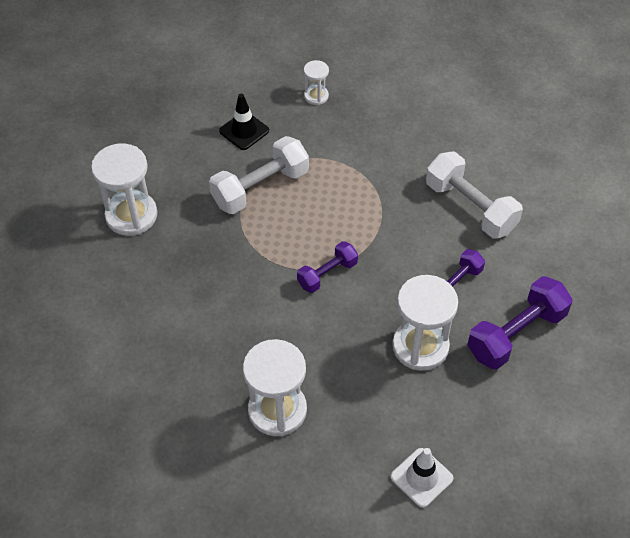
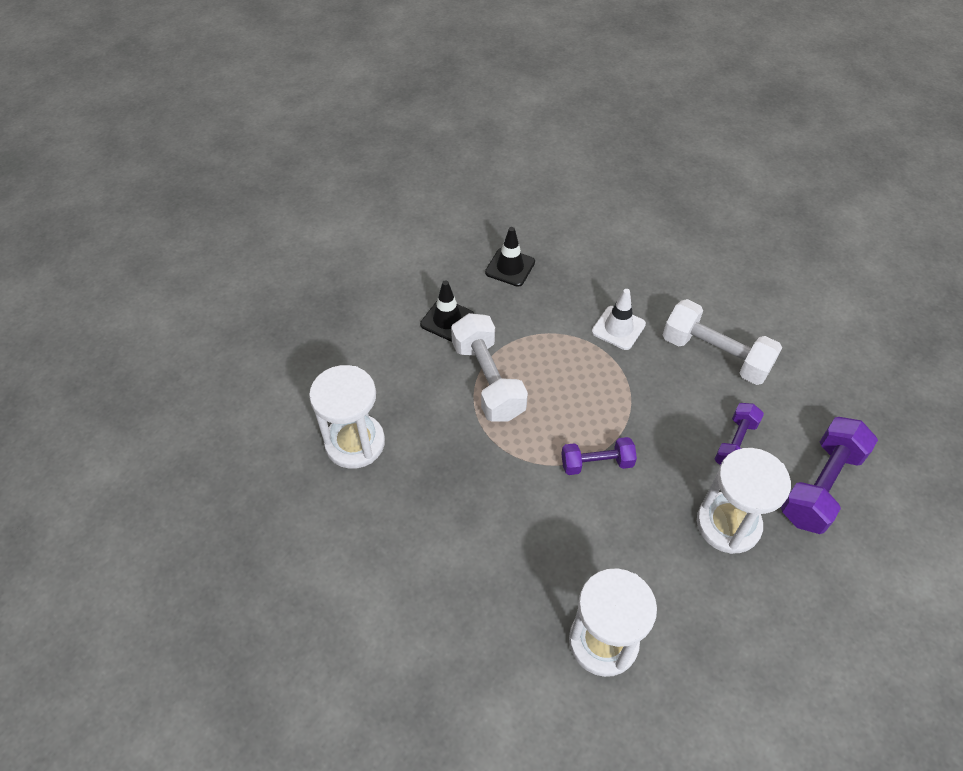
camera: 15 degrees left, 0 degrees up
(260, 188) = (488, 380): white dumbbell -> white dumbbell turned 60 degrees counterclockwise
(316, 96) = (510, 267): white hourglass -> black traffic cone
(327, 274) = (596, 463): purple dumbbell -> purple dumbbell turned 45 degrees clockwise
(421, 477) = (793, 683): white traffic cone -> white traffic cone (618, 328)

